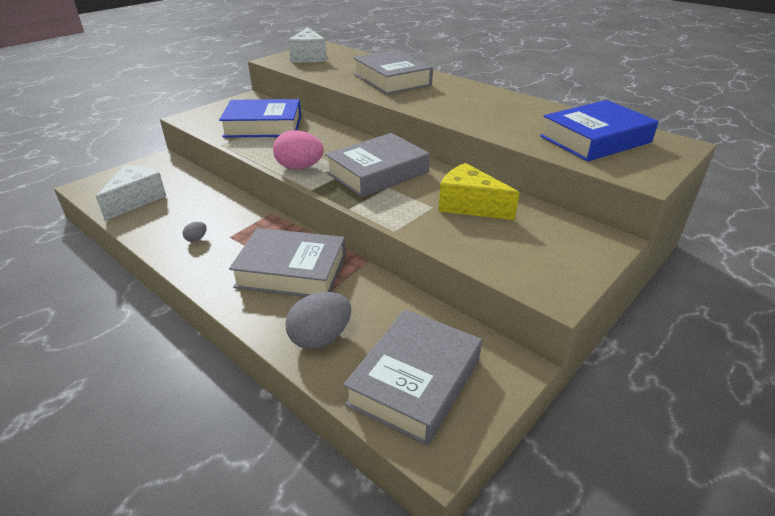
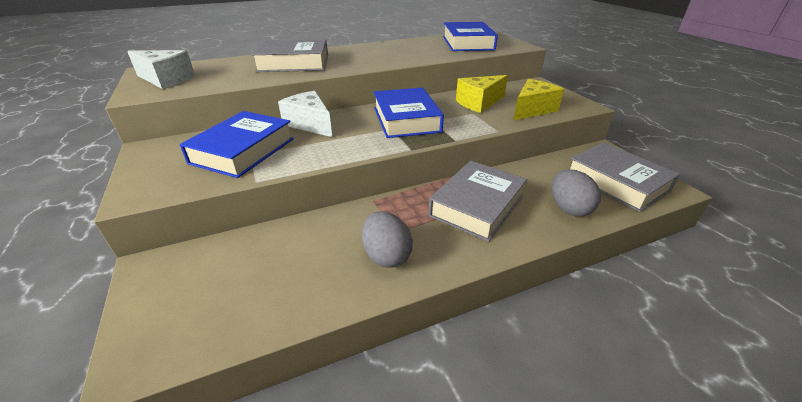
camera: 65 degrees left, 0 degrees up
(136, 200) = (244, 301): white cheese -> white cheese (310, 124)
(196, 239) = (386, 255): grey egg -> grey egg, size x2.19
(299, 167) = (363, 147): pink egg -> none
(377, 172) = (406, 119): grey book -> blue book
(487, 247) = (532, 109): none -> yellow cheese

